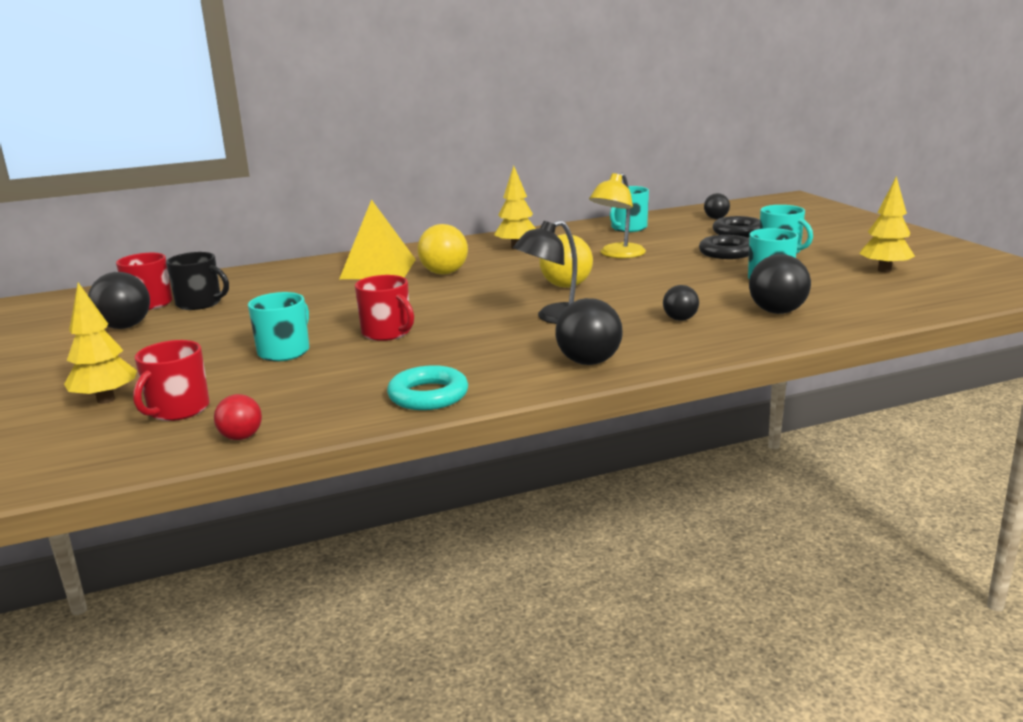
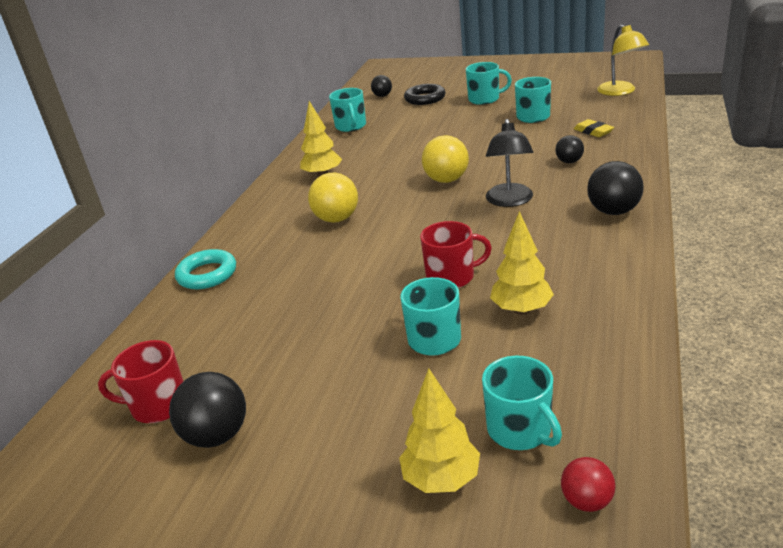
camera: 50 degrees left, 10 degrees up
(178, 410) = (520, 430): red mug -> turquoise mug
(200, 303) = (215, 368): black mug -> none
(241, 437) = (623, 400): red ball -> red ball (587, 501)
(378, 269) = (273, 246): yellow pyramid -> none
(428, 395) = (614, 288): turquoise ring -> turquoise ring (207, 274)
(617, 254) = (405, 145): yellow lamp -> yellow lamp (620, 92)
(726, 253) = (460, 113): black ring -> none
(777, 312) = (593, 131): black ball -> yellow eraser
(884, 270) = (561, 85): yellow tree -> yellow tree (521, 310)

